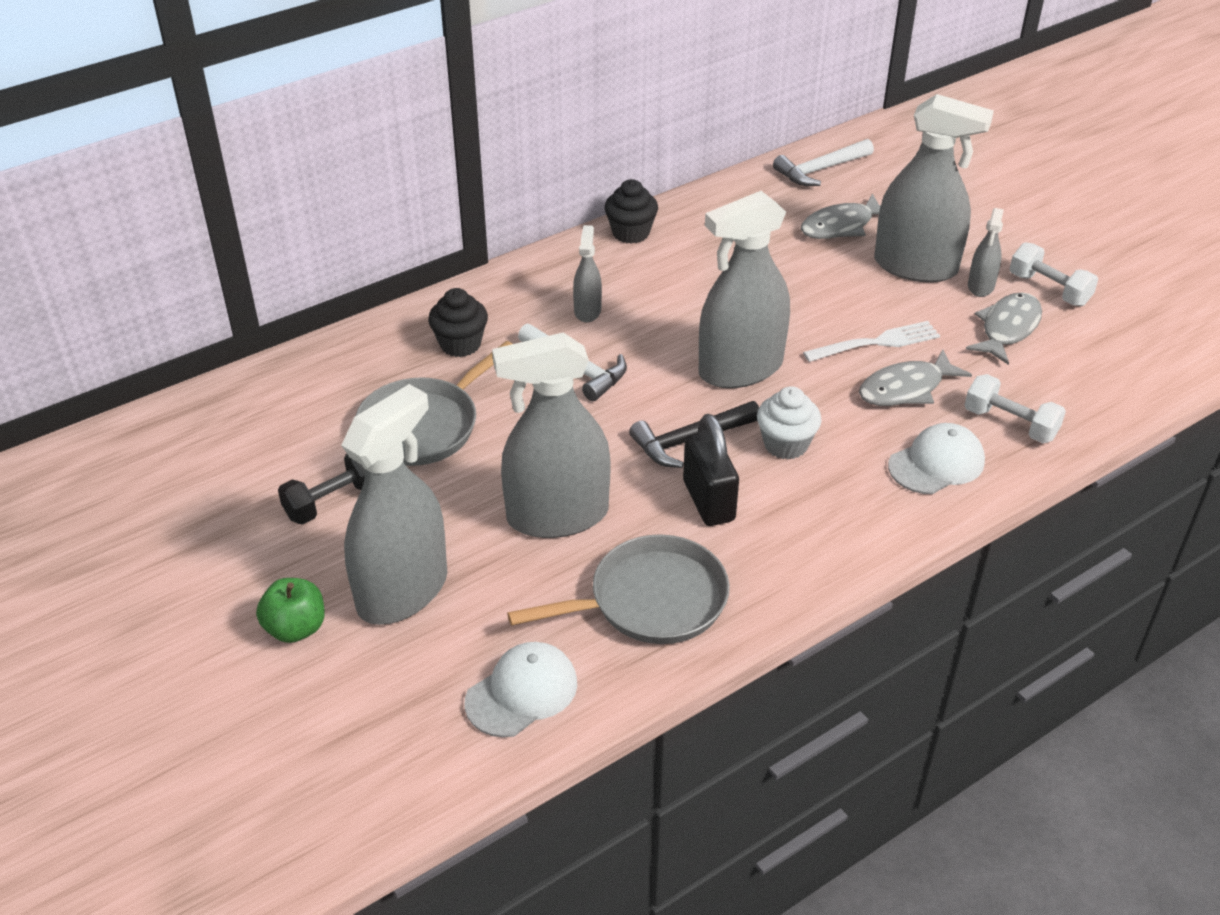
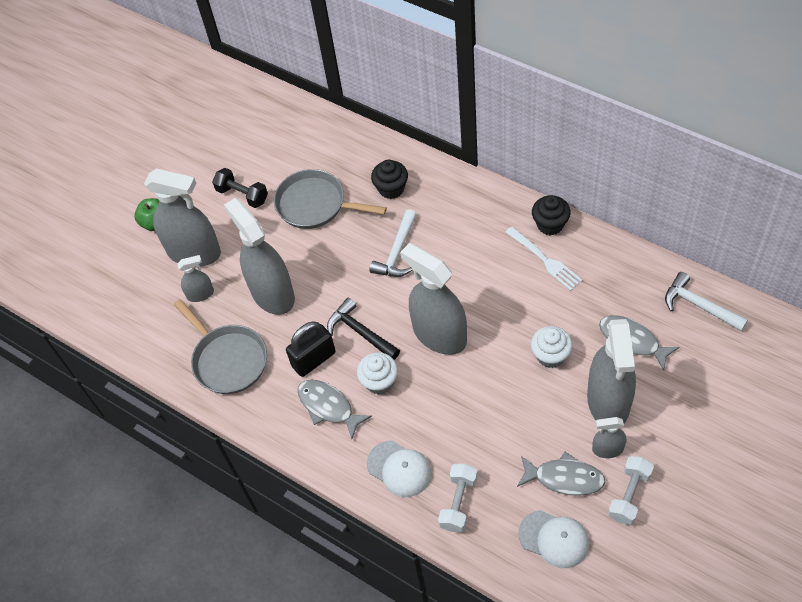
camera: 75 degrees right, 15 degrees up
(522, 692) = (149, 329): white cap -> white cap (554, 539)
(587, 311) = (455, 235): grey spray bottle -> grey spray bottle (200, 294)
(827, 289) = (550, 355): none -> white cupcake
(875, 343) = (505, 401): white fork -> white fork (544, 260)
(906, 389) = (465, 432): grey fish -> grey fish (328, 407)

